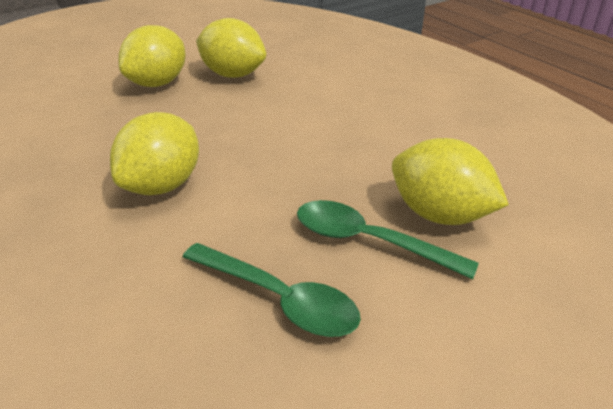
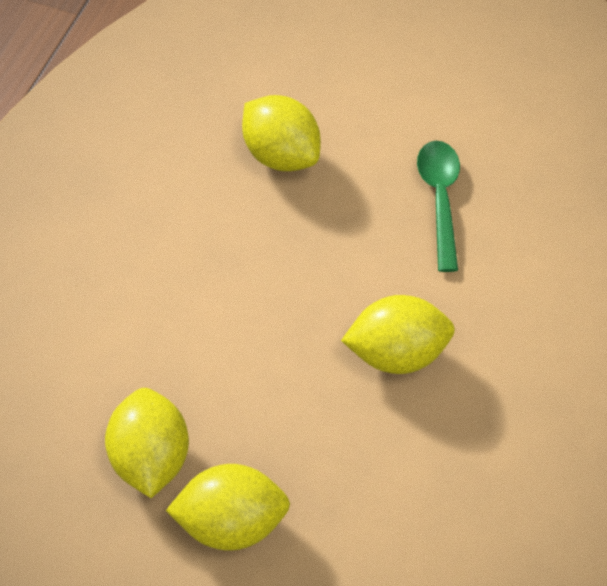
camera: 125 degrees left, 20 degrees up
(369, 241) = (346, 181): green spoon -> none
(439, 214) = (281, 155): yellow lemon -> yellow lemon turned 45 degrees counterclockwise

